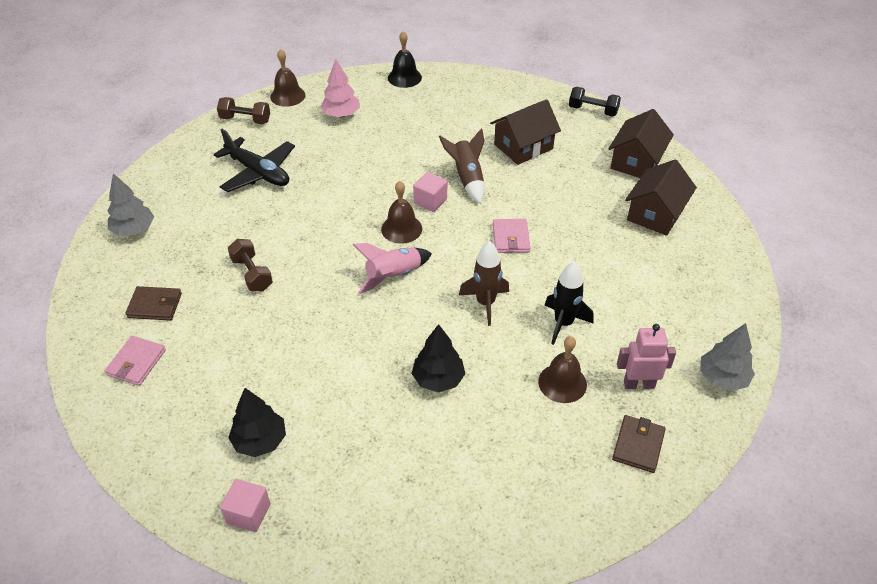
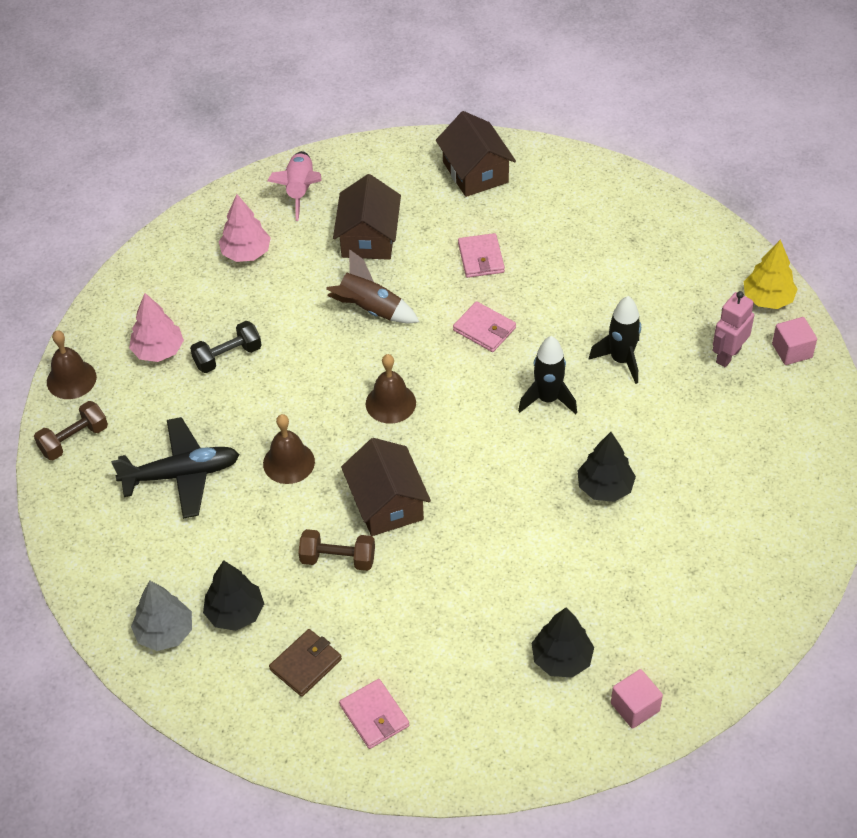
camera: 50 degrees left, 5 degrees up
(171, 251) = (235, 613): none -> black tree
(393, 276) = (449, 446): pink rocket -> pink rocket (300, 190)
(404, 77) = (153, 261): black bell -> none
(430, 201) = (374, 357): pink cube -> pink cube (792, 351)
(451, 106) = (246, 253): none -> pink tree
(485, 303) = (547, 399): brown rocket -> black rocket
(562, 383) = (683, 404): brown bell -> brown bell (289, 462)
(568, 203) = (481, 258): none -> pink wallet
(593, 111) = (372, 152): black dumbbell -> black dumbbell (228, 356)
(638, 445) = (785, 398): brown wallet -> none
(655, 213) = (554, 208): brown house -> brown house (387, 503)
(722, 378) = (767, 299): grey tree -> yellow tree

